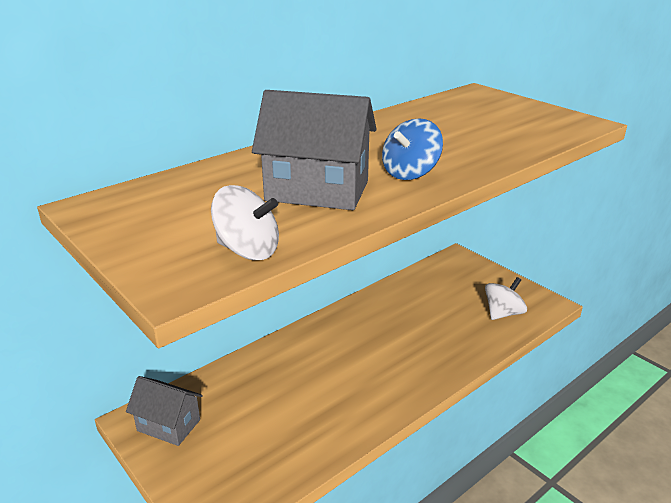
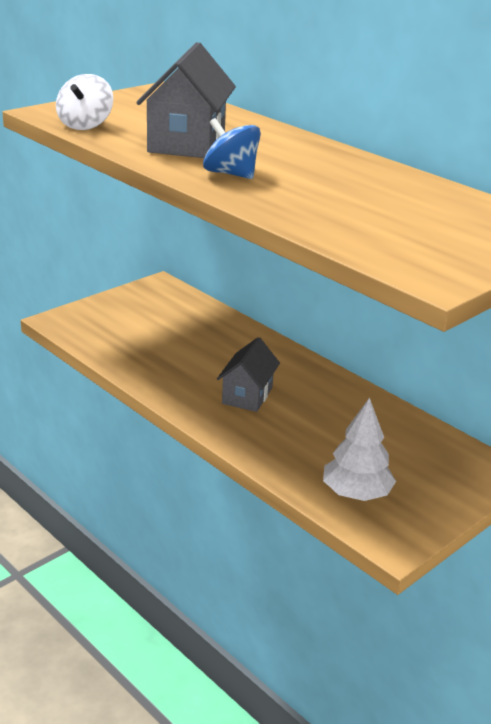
camera: 85 degrees right, 0 degrees up
(169, 425) = (154, 297): grey house -> grey house (247, 395)
(503, 313) = (356, 493): white spinning top -> white tree

